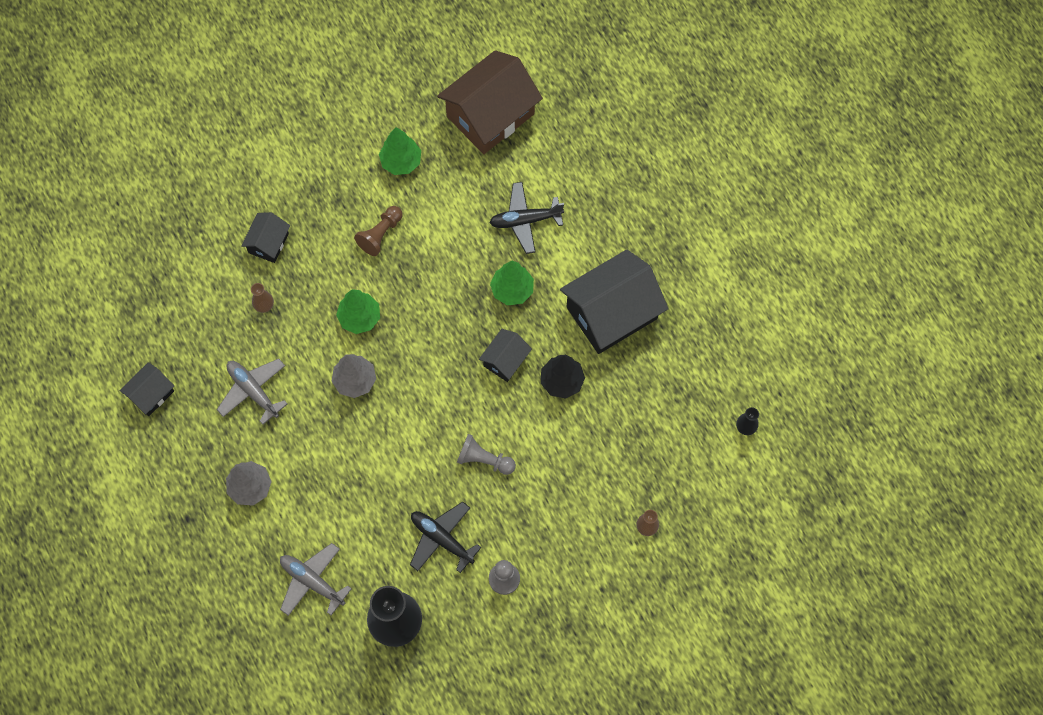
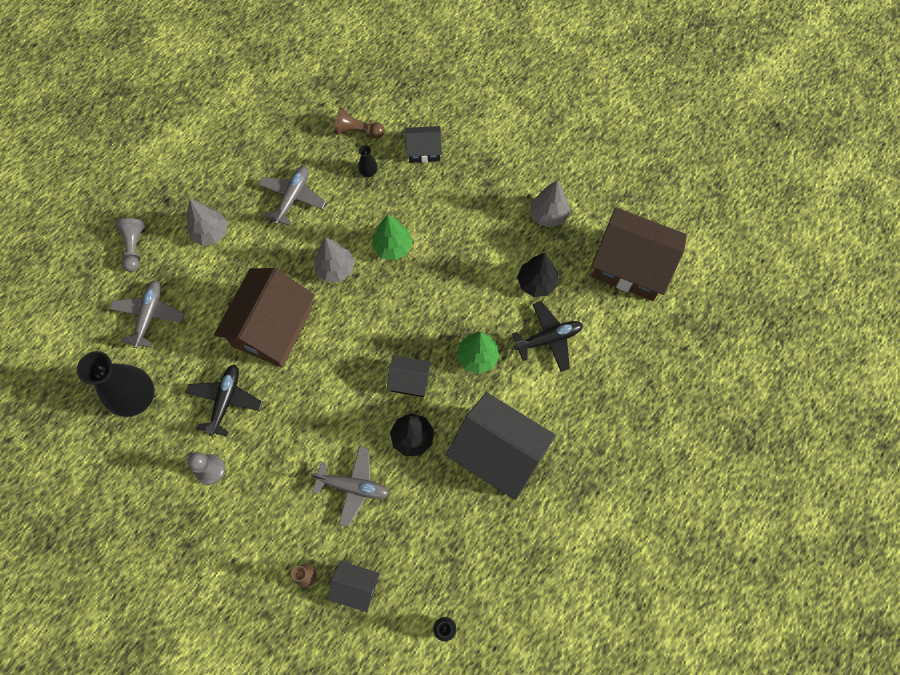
camera: 65 degrees right, 0 degrees up
(151, 394) = (257, 128): black house -> black house (356, 587)
(264, 306) = (368, 172): brown vase -> black vase
(380, 234) = (474, 229): brown pawn -> brown pawn (357, 131)
(387, 465) = (272, 327): none -> brown house
(401, 162) = (548, 215): green tree -> grey tree
(465, 205) = (536, 283): none -> black tree
(484, 460) = (311, 404): grey pawn -> grey pawn (134, 247)
(525, 220) = (548, 339): black plane -> black plane turned 105 degrees clockwise
(583, 453) = (353, 486): none -> grey plane

